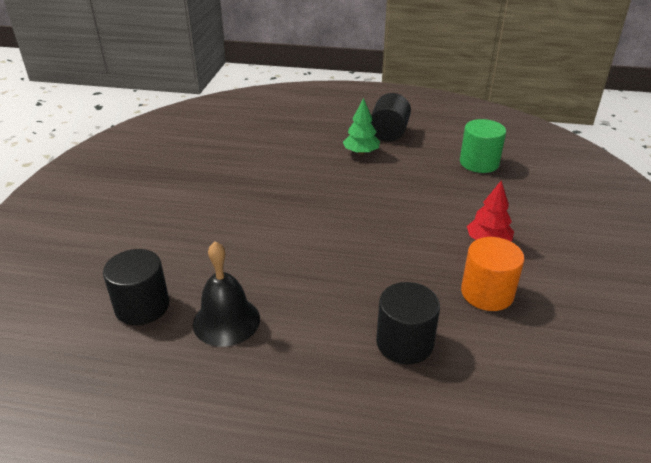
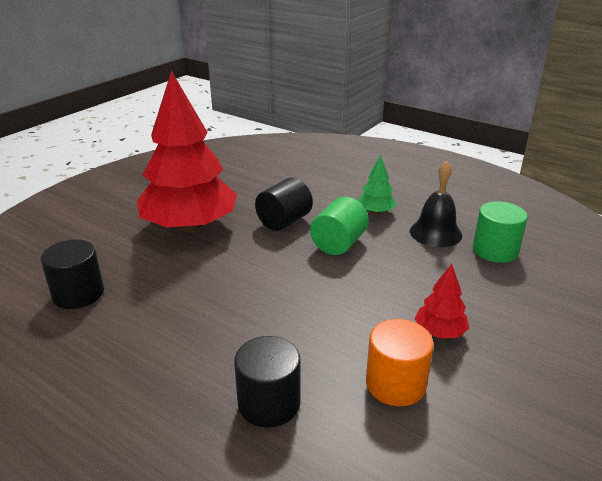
camera: 25 degrees right, 5 degrees down
(199, 209) = (190, 226): none -> red tree
(226, 321) = (131, 327): black bell -> black bell (435, 233)
(352, 189) = (338, 244): none -> green cylinder
(389, 133) = (419, 200): black cylinder -> black cylinder (284, 221)

